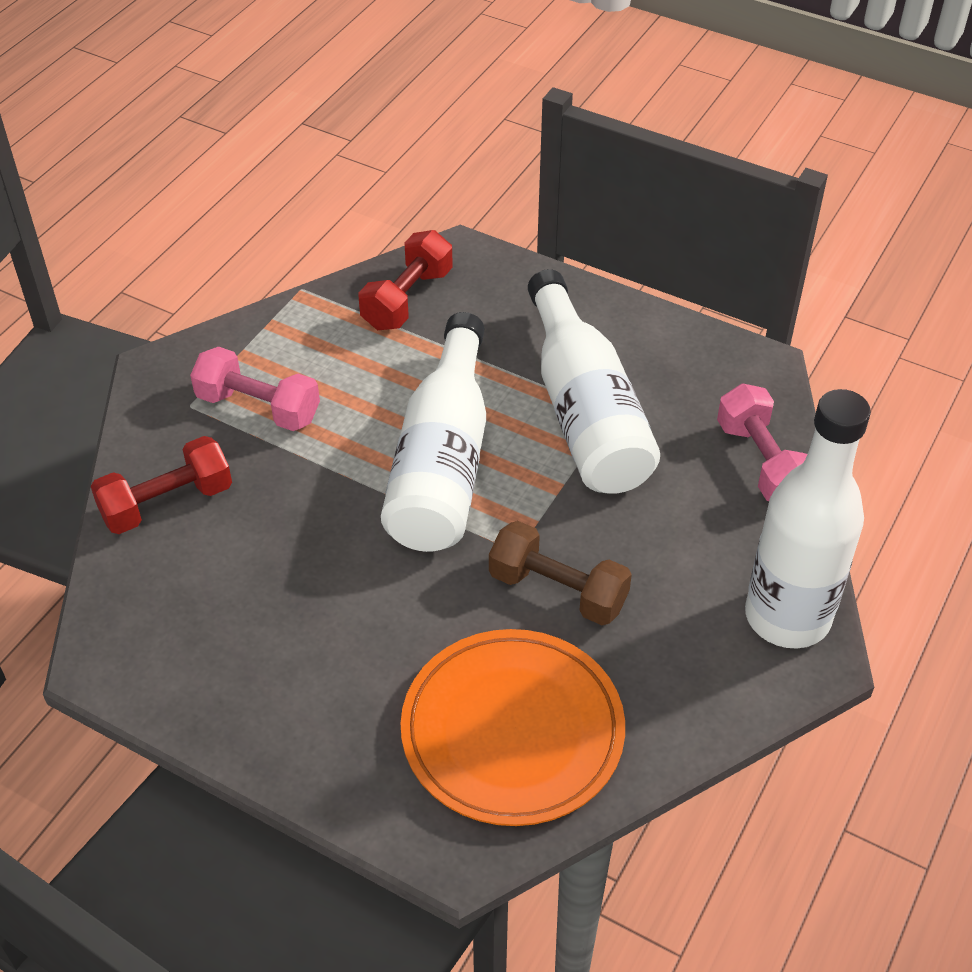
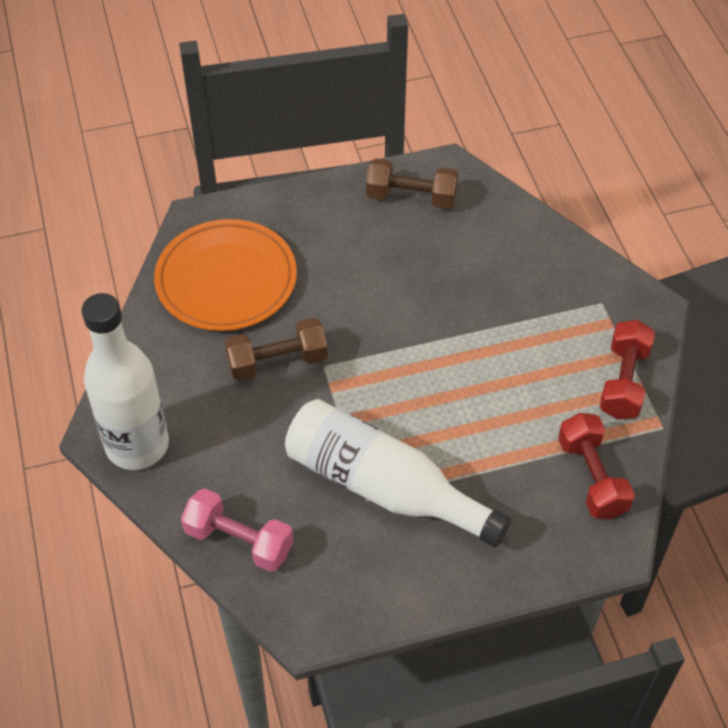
camera: 135 degrees right, 5 degrees up
(167, 503) = (530, 248): red dumbbell -> red dumbbell (623, 382)
(192, 659) = (411, 197): none -> brown dumbbell
(258, 407) = (566, 332): pink dumbbell -> none
(443, 462) = (424, 383): white bottle -> none

